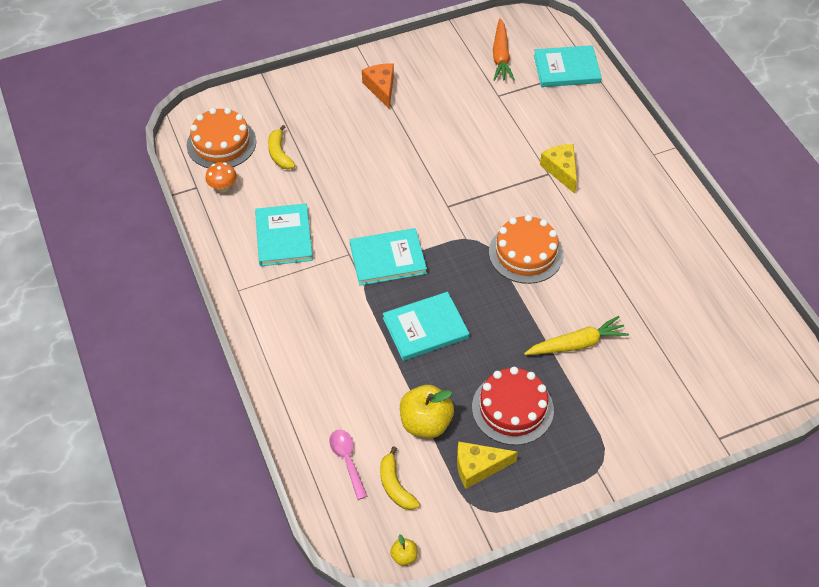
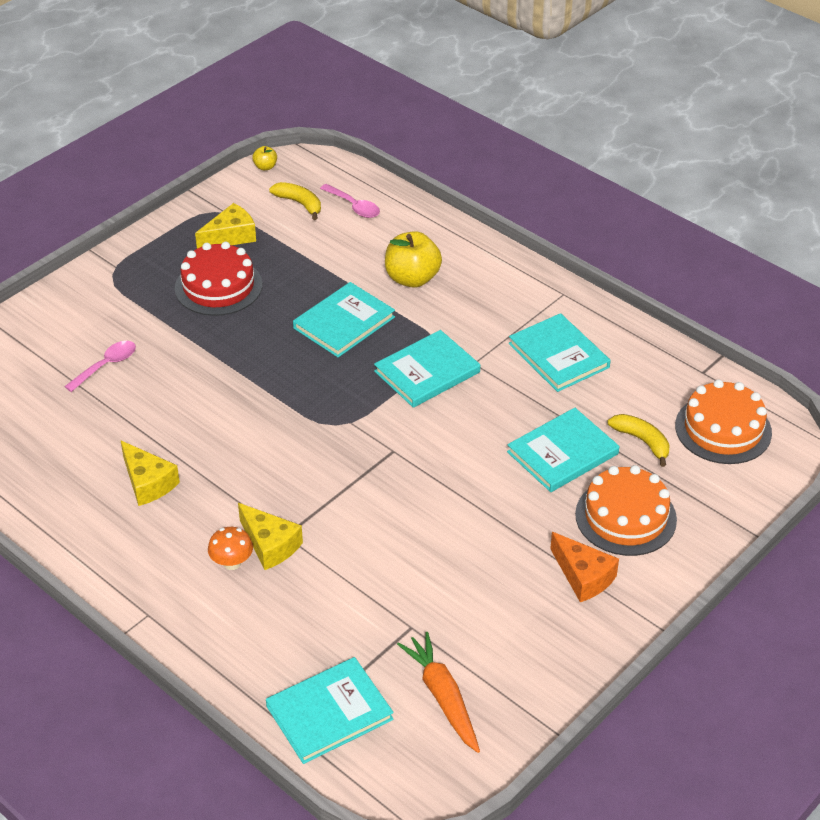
camera: 155 degrees right, 10 degrees down
(223, 187) = (672, 382): orange mushroom -> orange mushroom (232, 563)
(337, 164) = (562, 453): none -> turquoise book
(425, 423) = (298, 251): yellow apple -> yellow apple (412, 278)
(525, 253) = (270, 429): orange cake -> orange cake (625, 517)
(577, 344) = (173, 359): yellow carrot -> none
(628, 242) = (148, 482): none -> yellow cheese
(633, 358) = (106, 365): none -> pink spoon

